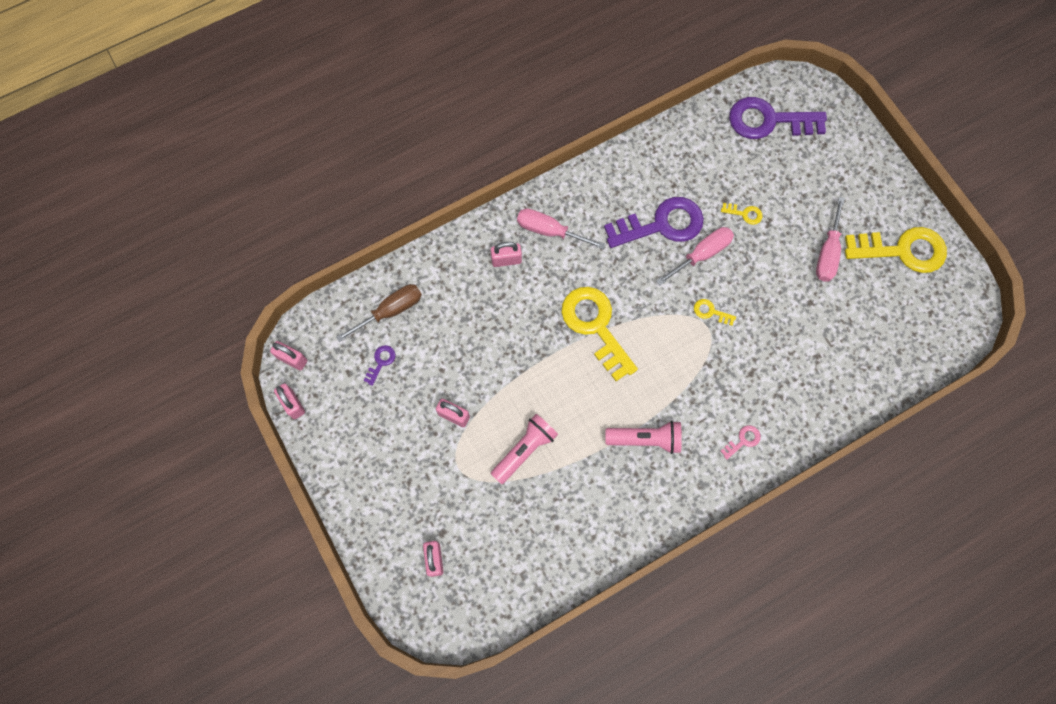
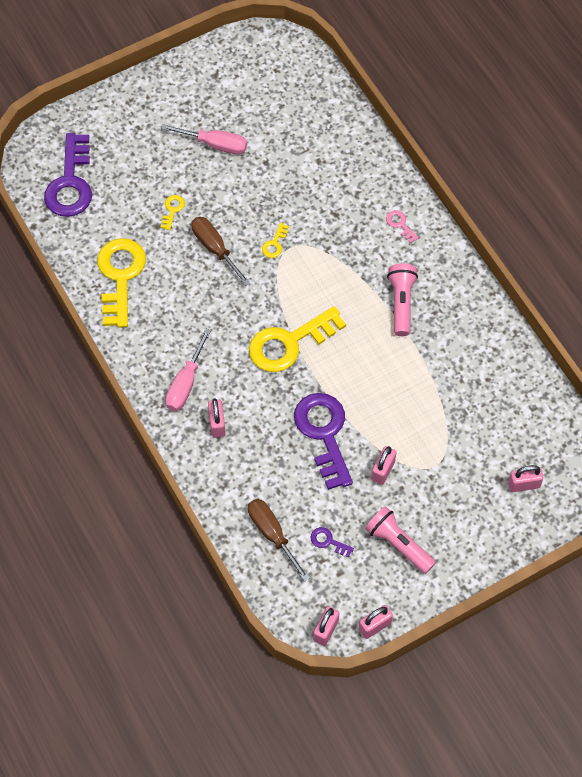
camera: 90 degrees left, 10 degrees down
(525, 450) = (415, 406): pink flashlight -> pink flashlight (398, 544)
(661, 224) = (182, 282): purple key -> purple key (324, 433)
(702, 254) = (215, 248): pink screwdriver -> brown screwdriver
(902, 250) = (214, 85): yellow key -> yellow key (120, 276)

